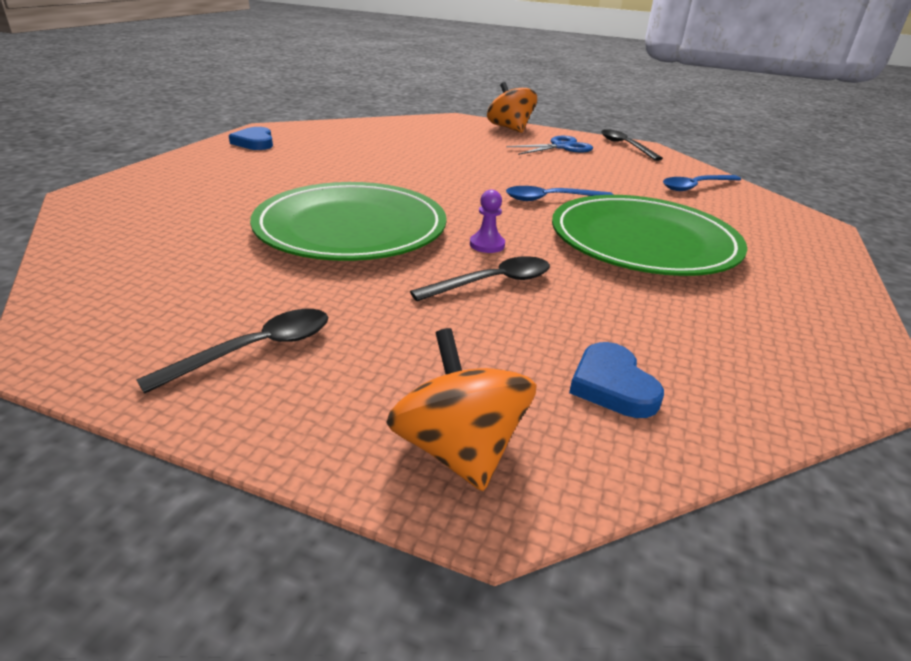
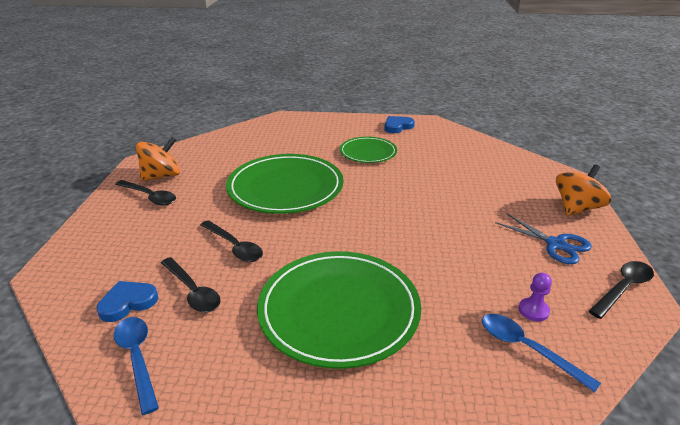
camera: 75 degrees right, 0 degrees up
(307, 168) = (368, 152): none -> green plate
(458, 449) = (79, 260): orange spinning top -> orange spinning top (162, 176)
(487, 245) = (288, 237): purple pawn -> purple pawn (533, 310)
(551, 199) = (397, 254): blue spoon -> blue spoon (137, 358)
(593, 325) = (192, 291): none -> black spoon

